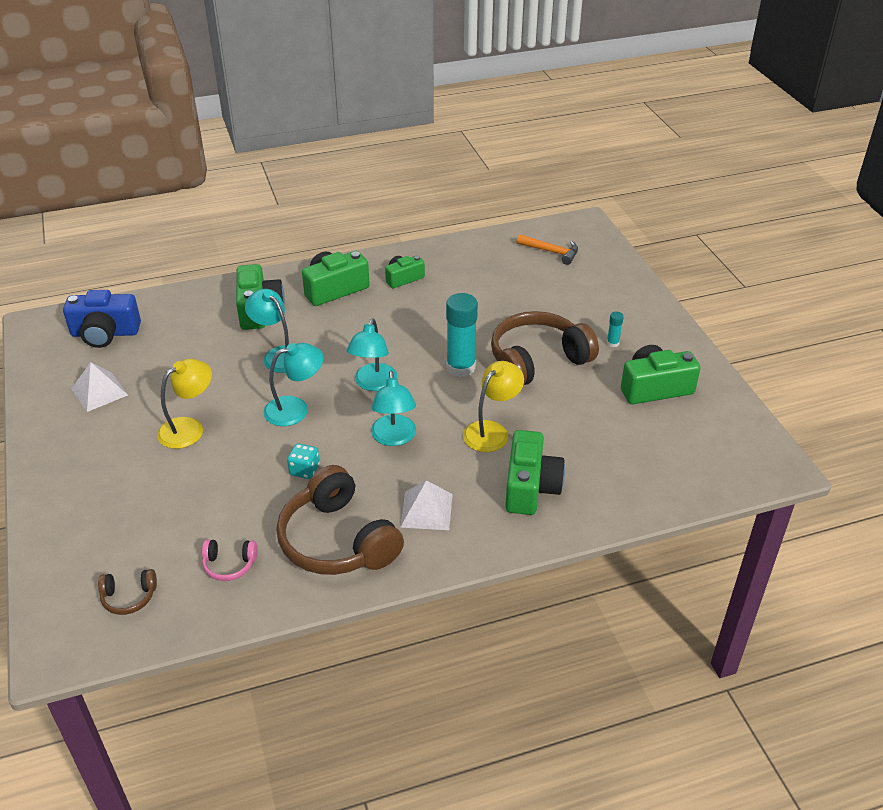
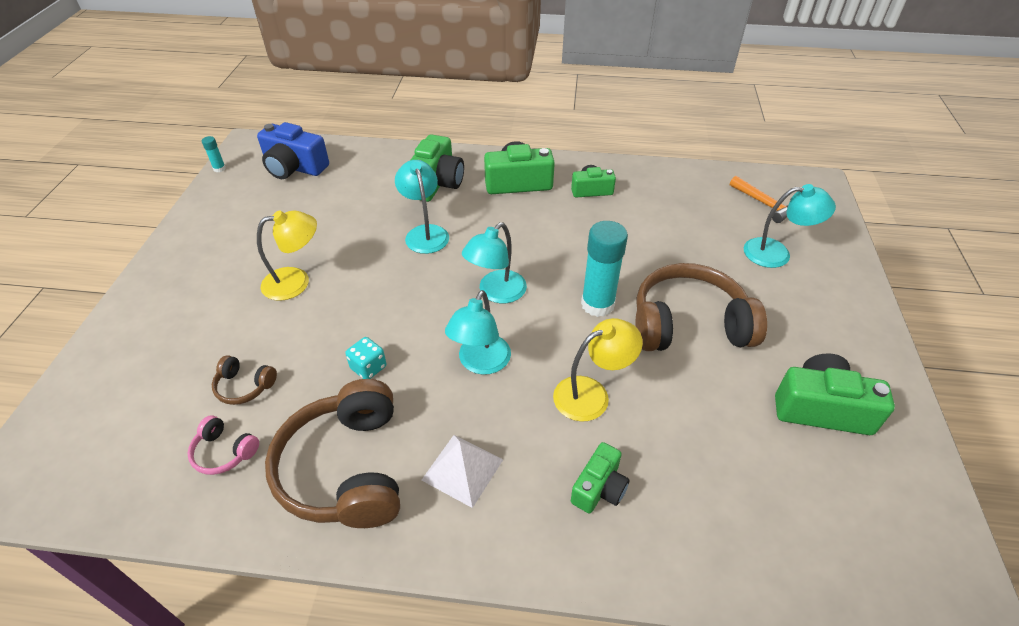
camera: 25 degrees right, 5 degrees up
(99, 391) = (250, 220): white pyramid -> none
(129, 597) = (111, 449): brown headphones -> brown headphones (244, 386)
(295, 409) = (404, 295): turquoise lamp -> turquoise lamp (776, 253)
(530, 487) = (599, 488): green camera -> green camera, size x0.61
(612, 343) = (790, 331): turquoise glue stick -> turquoise glue stick (219, 168)

